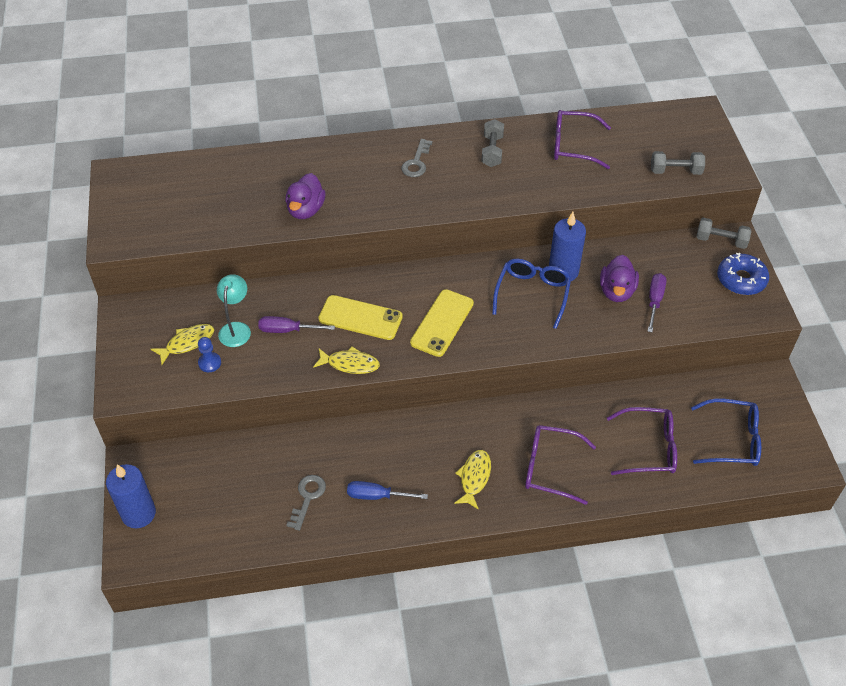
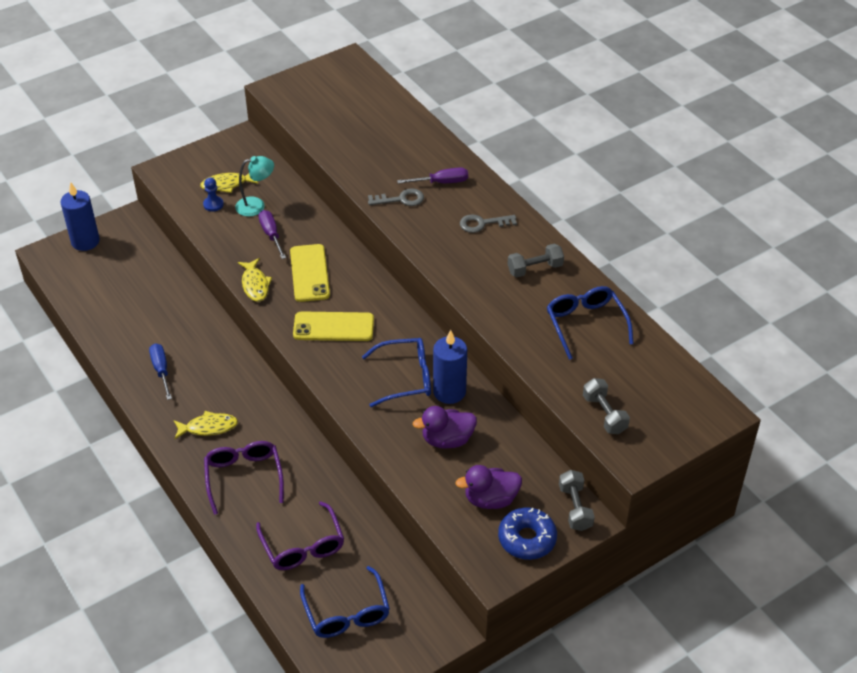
camera: 65 degrees right, 5 degrees down
(187, 343) = (227, 184): yellow fish -> yellow fish turned 135 degrees clockwise
(306, 210) = (376, 177): purple duck -> purple duck (490, 499)
(307, 497) = (141, 329): grey key -> grey key (401, 199)
(573, 146) = (585, 324): purple glasses -> blue glasses
(654, 301) = (452, 473): purple screwdriver -> purple screwdriver (442, 182)

